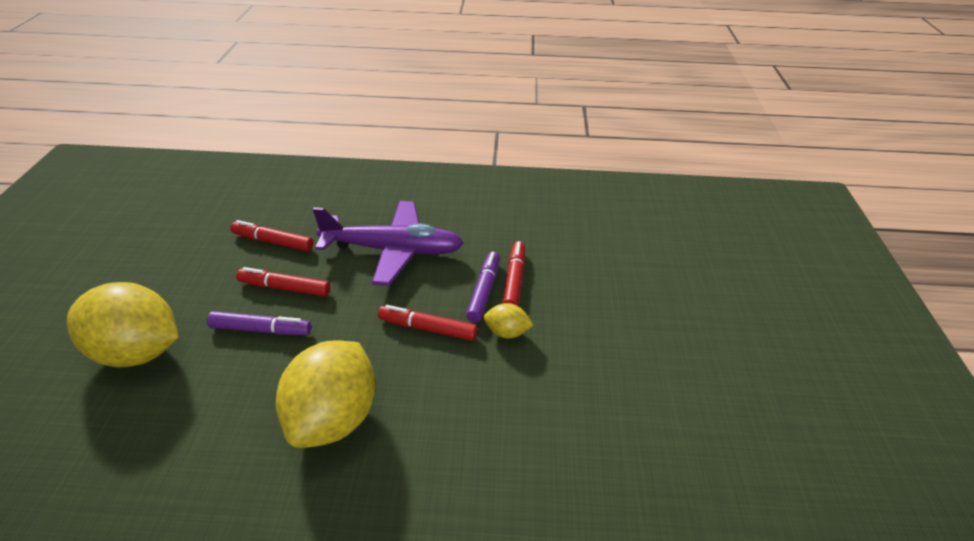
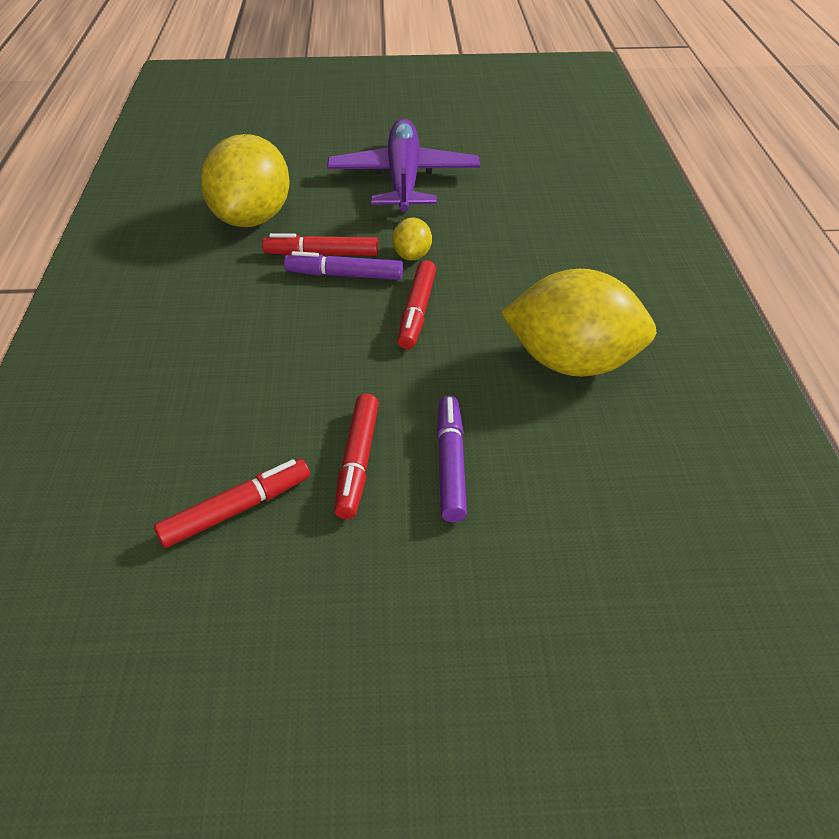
camera: 95 degrees left, 5 degrees up
(137, 353) = (531, 601): yellow lemon -> yellow lemon (252, 218)
(273, 242) = (236, 510): red marker -> red marker turned 135 degrees counterclockwise
(392, 250) = (262, 362): purple plane -> purple plane (403, 179)

